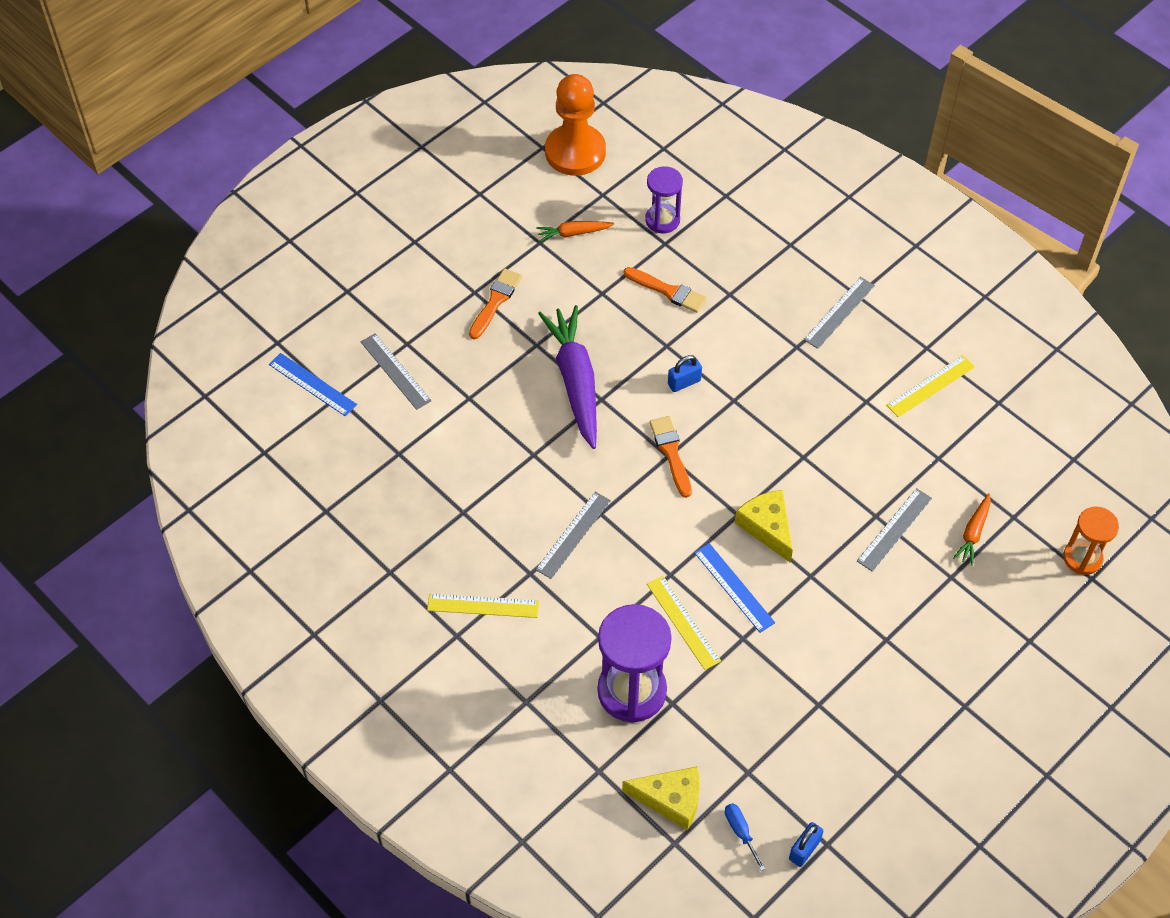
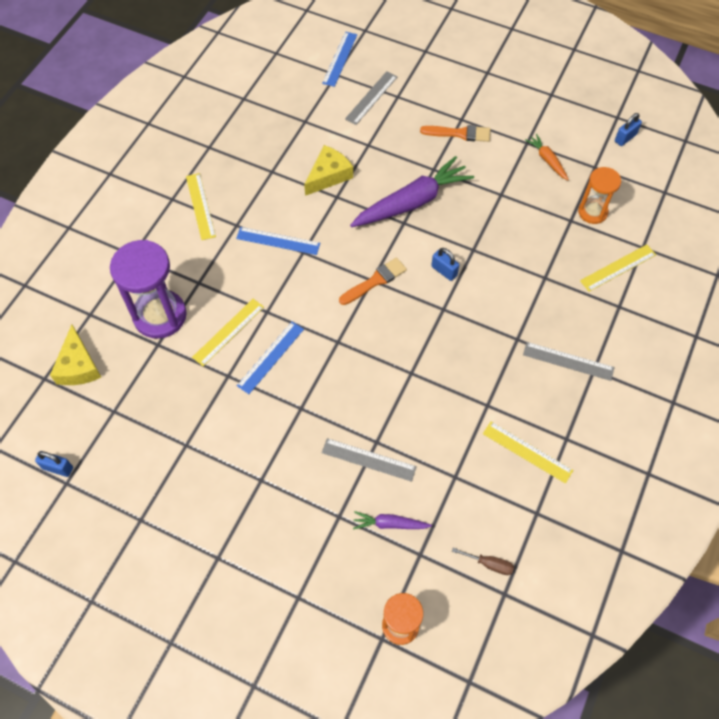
camera: 70 degrees right, 5 degrees up
(573, 535) = (278, 241): grey ruler -> blue ruler
(575, 152) = (625, 138): orange pawn -> blue padlock
(662, 220) = (592, 212): purple hourglass -> orange hourglass
(668, 291) = (525, 235): orange brush -> none
(740, 832) = (63, 419): blue screwdriver -> none
(743, 226) = (618, 268): none -> yellow ruler
(767, 527) = (334, 365): yellow cheese -> yellow cheese (329, 175)
(973, 533) = (390, 524): orange carrot -> purple carrot
(1040, 461) = (489, 564): none -> brown screwdriver

